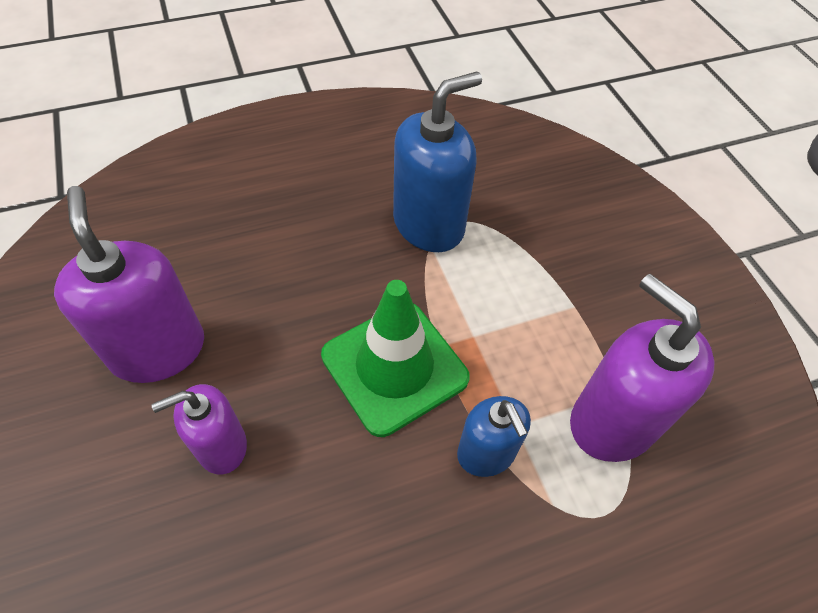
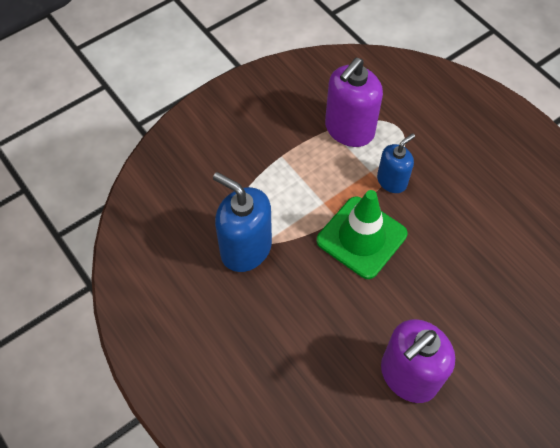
camera: 105 degrees left, 5 degrees up
(221, 446) = (448, 308): purple soap dispenser -> none

